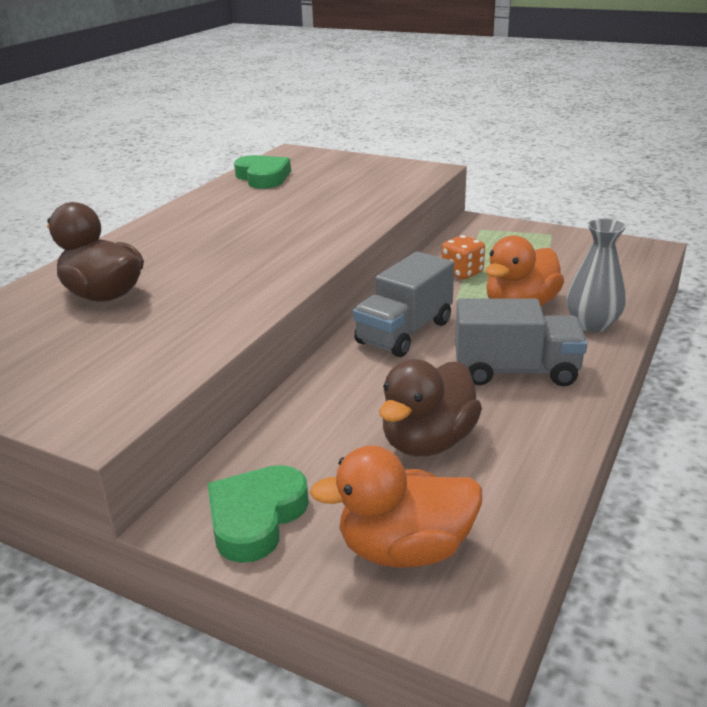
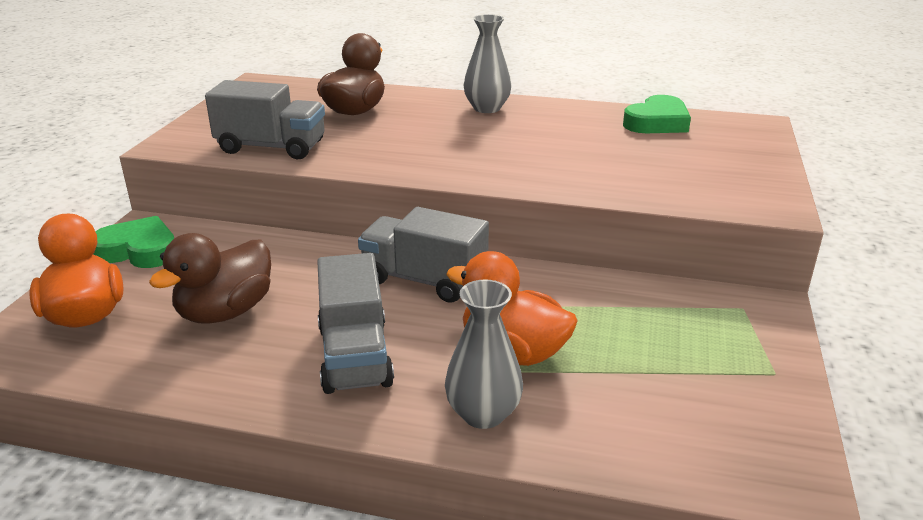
camera: 75 degrees right, 0 degrees up
(166, 231) = (487, 108): none -> grey vase
(173, 346) = (271, 147): none -> grey truck
(428, 441) = (225, 312): brown duck -> brown duck turned 75 degrees counterclockwise
(462, 273) = (589, 304): orange dice -> none

